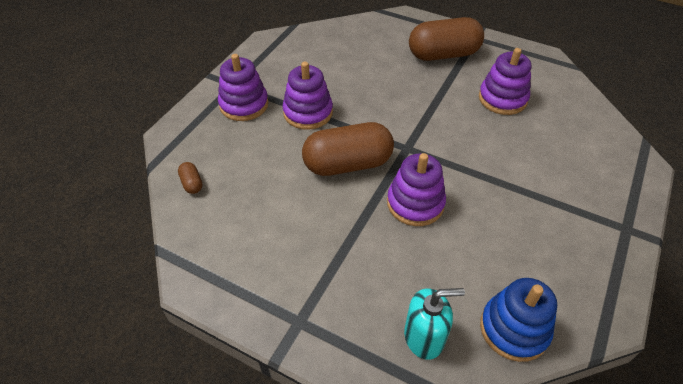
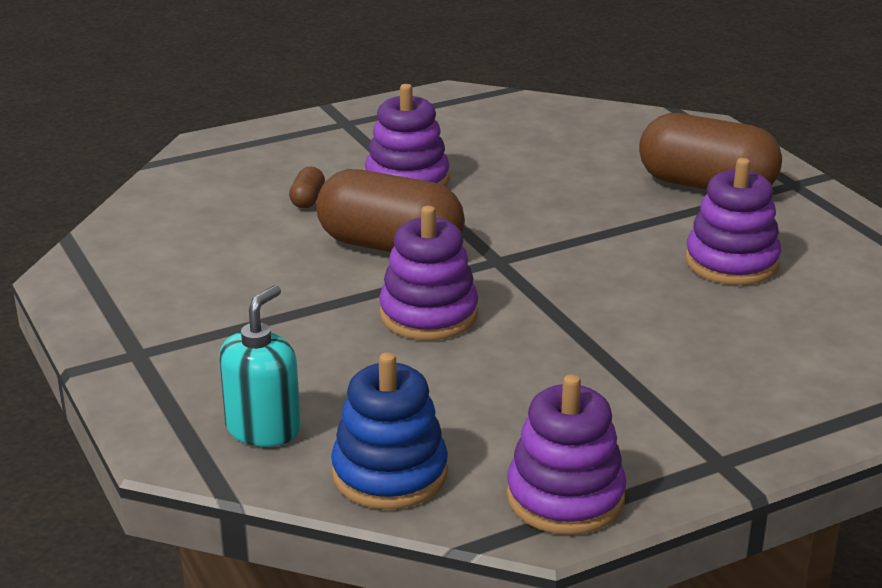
camera: 35 degrees right, 20 degrees down
(192, 183) = (173, 195): brown capsule -> brown capsule (307, 200)
(244, 104) = (332, 146): purple stacking toy -> purple stacking toy (565, 497)
(424, 337) = (263, 429): turquoise soap dispenser -> turquoise soap dispenser turned 90 degrees counterclockwise

